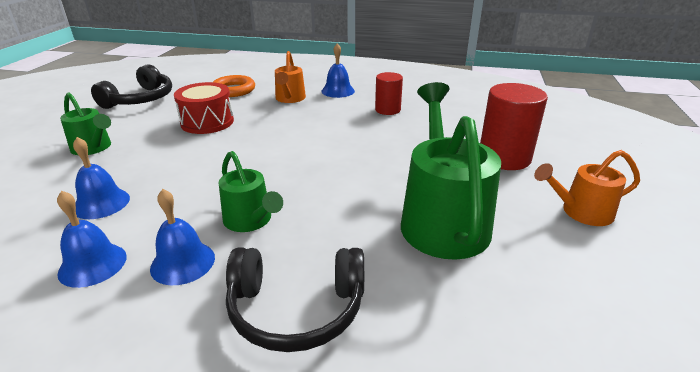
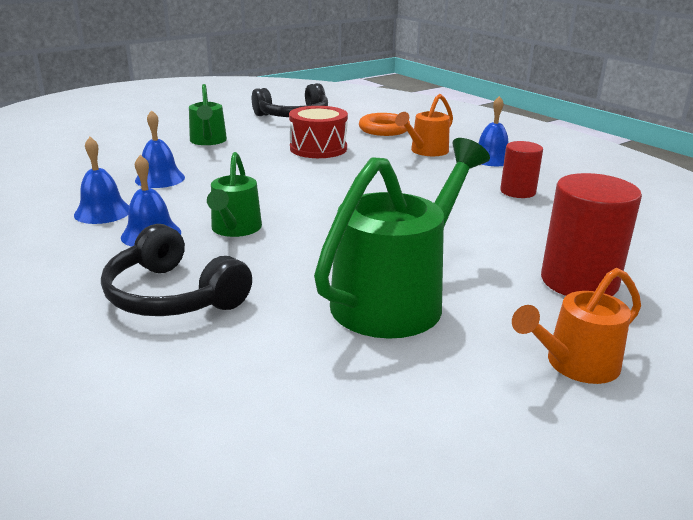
camera: 40 degrees right, 5 degrees down
(580, 212) = (574, 365): orange watering can -> orange watering can turned 60 degrees counterclockwise

